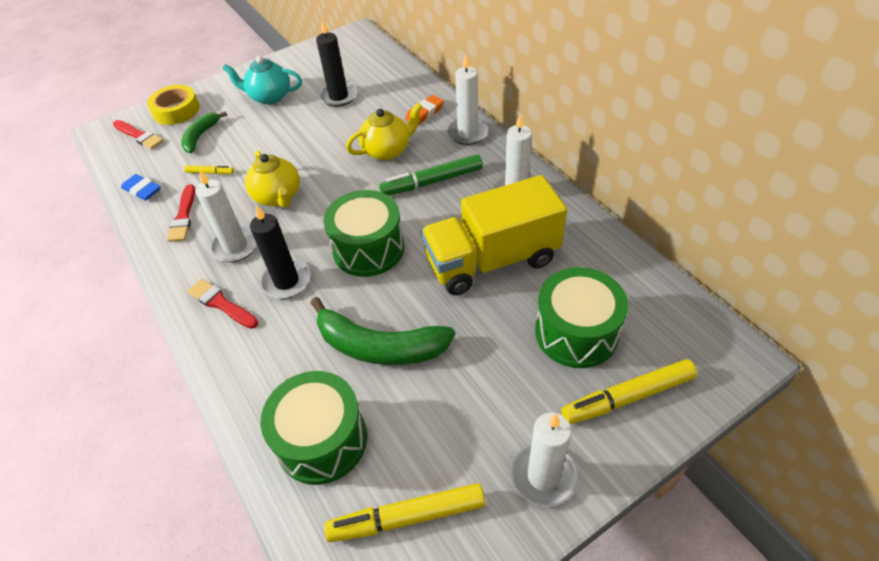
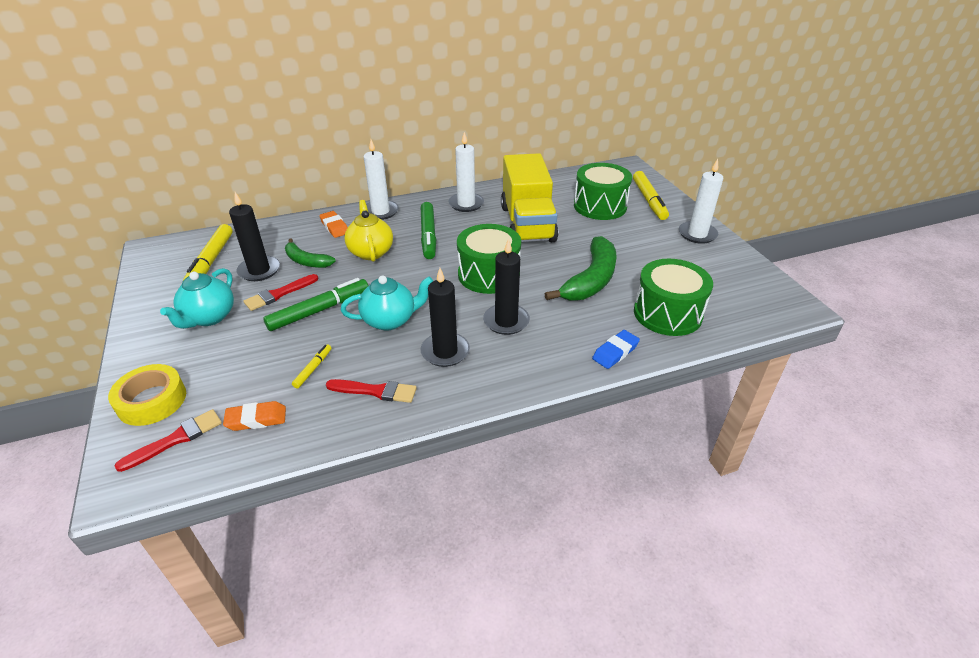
camera: 80 degrees left, 10 degrees down
(142, 190) = (301, 430): blue eraser -> blue eraser (615, 352)
(155, 164) = (256, 419): none -> orange eraser
(201, 136) = (234, 377): green banana -> green banana (306, 261)
(221, 303) = (517, 363): red brush -> red brush (279, 294)
(235, 246) = (445, 352): white candle -> black candle
(278, 197) = (390, 320): yellow teapot -> turquoise teapot
(287, 150) = (319, 310): none -> green marker
(407, 517) = (724, 284): yellow marker -> yellow marker (211, 261)

